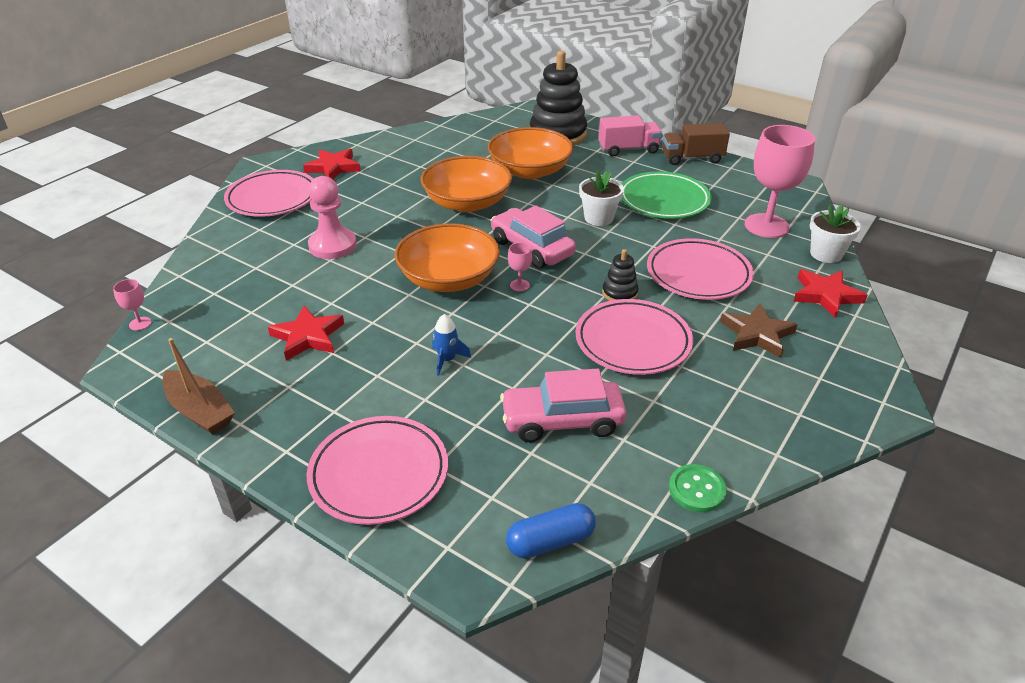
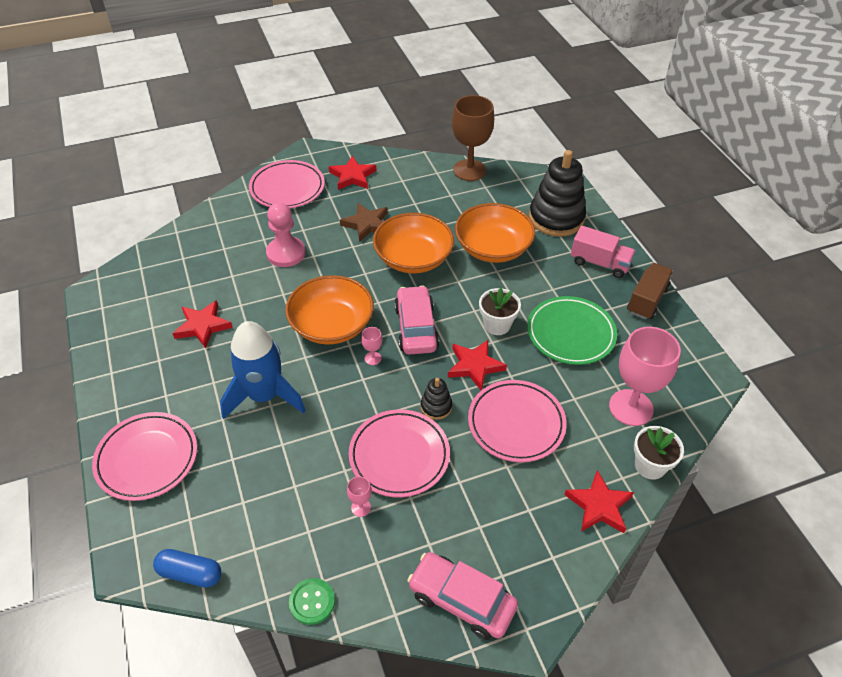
camera: 35 degrees right, 10 degrees up
(140, 323) = (124, 261): pink goblet -> pink goblet (361, 507)
(200, 411) = (99, 350): brown boat -> none
(443, 128) = (469, 170): none -> brown goblet
(447, 360) = (264, 395): blue rocket -> blue rocket, size x2.41
(562, 421) = (285, 491): pink car -> pink car (461, 600)
(616, 252) = (475, 366): none -> red star
(692, 158) = (647, 300): brown truck -> brown truck turned 90 degrees clockwise
(757, 334) = (498, 507): brown star -> brown star (366, 224)

